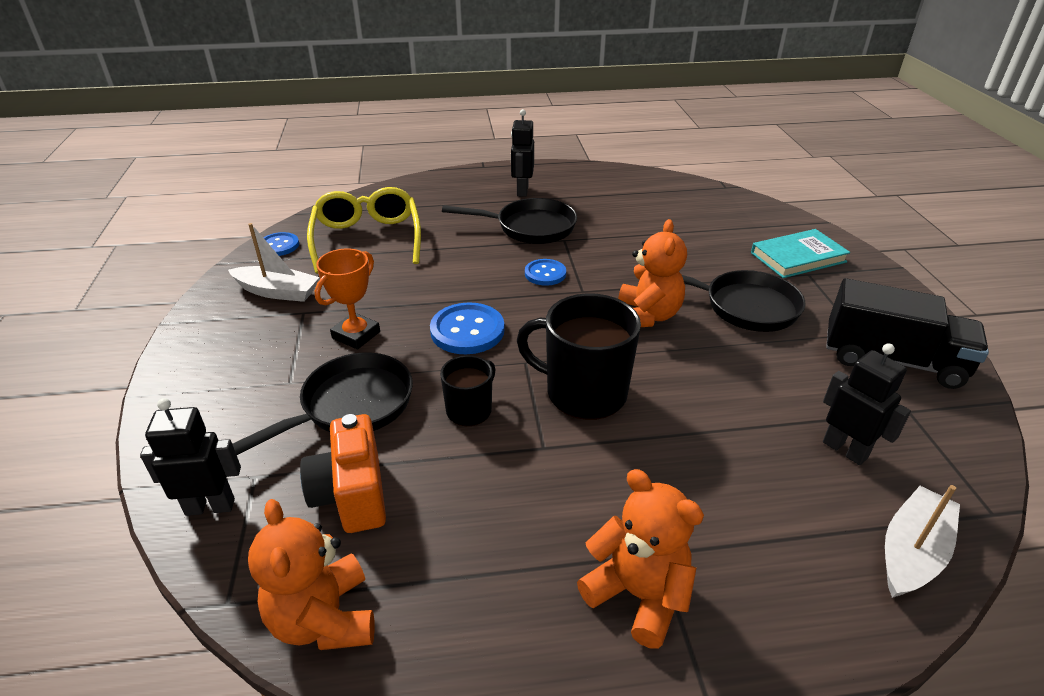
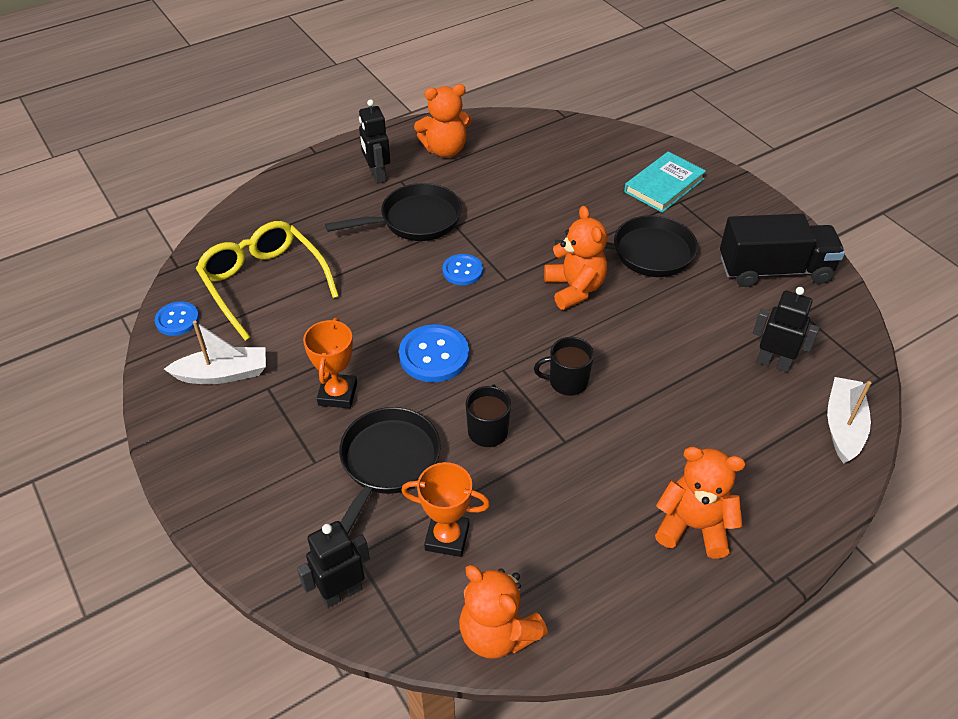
camera: 25 degrees left, 10 degrees up
(352, 495) = (447, 537): orange camera -> orange trophy
(584, 393) = (567, 382): black mug -> black mug, size x0.55
(595, 187) = (445, 150): none -> orange teddy bear

